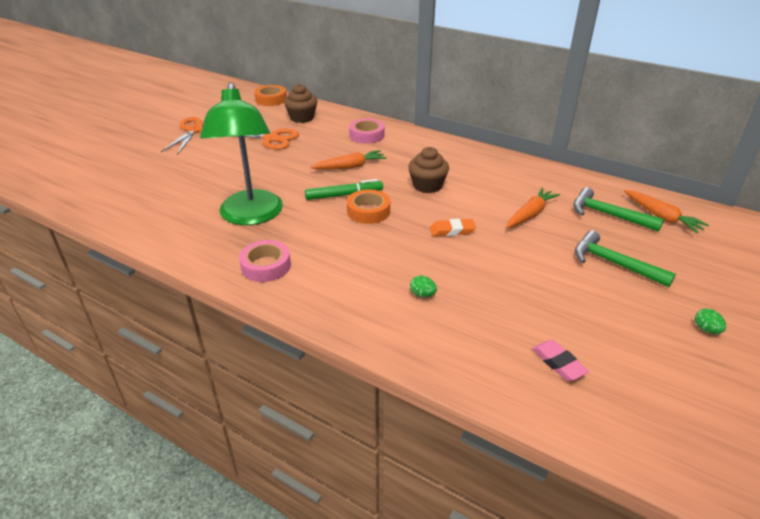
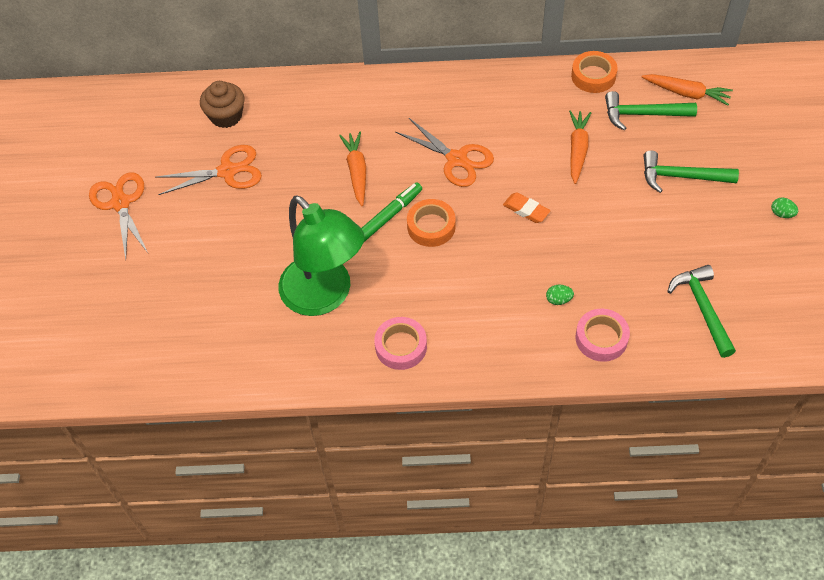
camera: 30 degrees left, 20 degrees up
(271, 99) = (153, 100): orange tape -> orange tape (593, 76)
(350, 167) = (356, 172): orange carrot -> orange carrot turned 45 degrees counterclockwise
(366, 135) = (329, 110): pink tape -> pink tape (601, 338)
(427, 185) = (457, 159): brown cupcake -> orange scissors
(452, 230) = (526, 210): orange eraser -> orange eraser turned 75 degrees clockwise
(558, 363) = (702, 308): pink eraser -> green hammer

